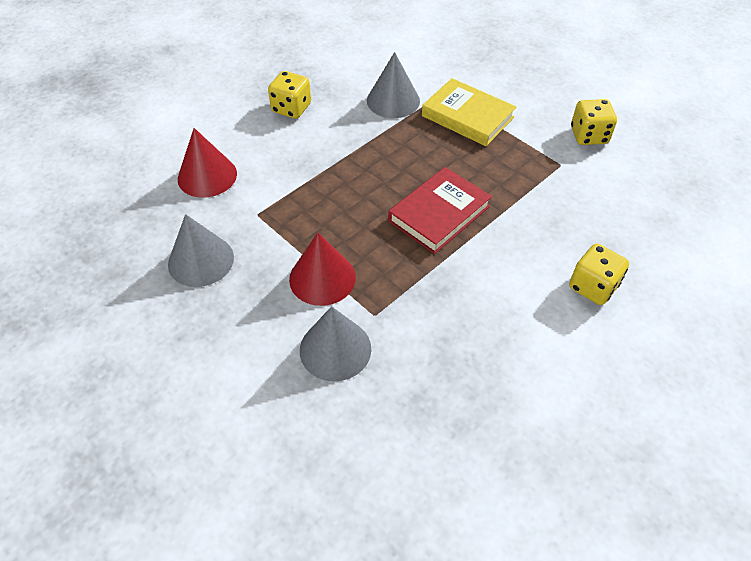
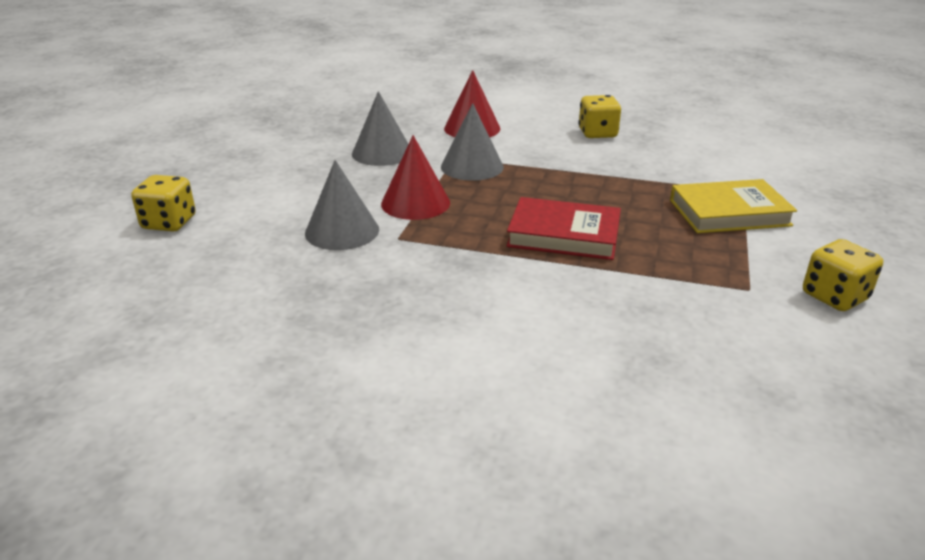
camera: 60 degrees right, 20 degrees down
(393, 100) = (685, 170): grey cone -> grey cone (472, 166)
(467, 117) = (729, 212): yellow book -> yellow book turned 75 degrees clockwise
(593, 287) = (576, 360): yellow dice -> yellow dice (169, 223)

